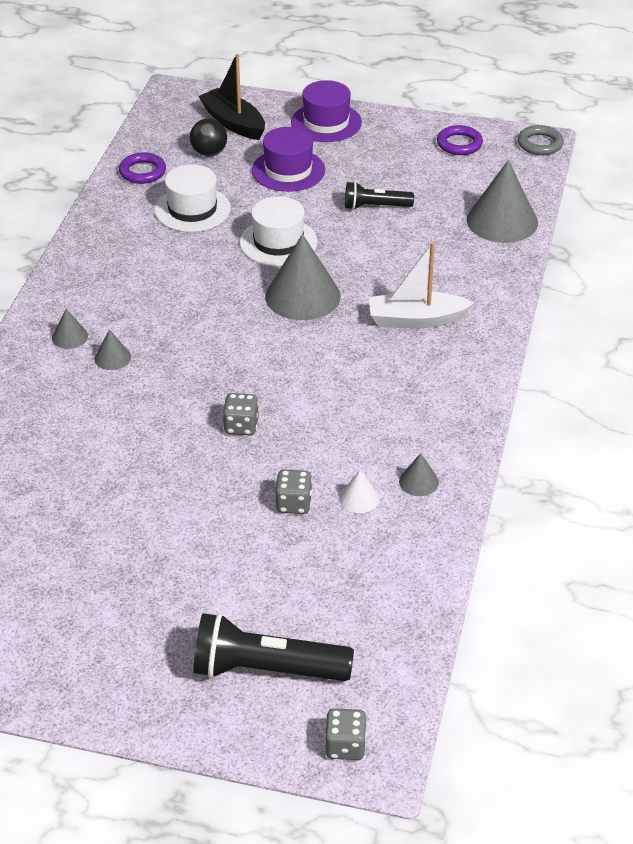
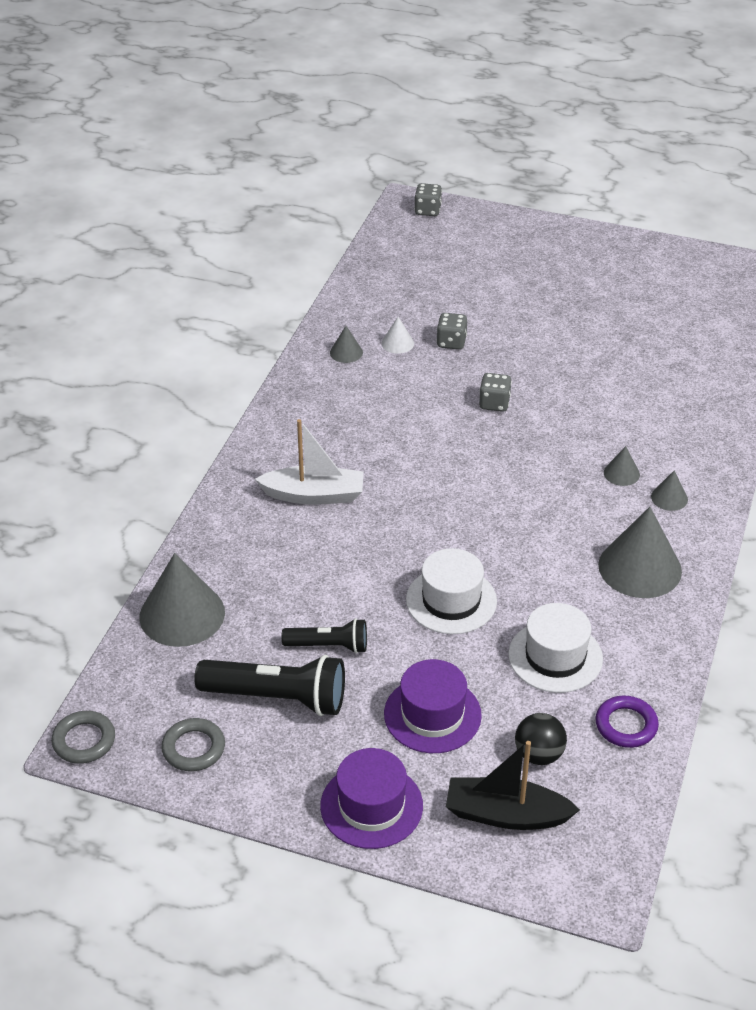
camera: 175 degrees left, 0 degrees up
(233, 123) = (506, 814): black boat -> black boat turned 135 degrees clockwise
(266, 669) = (477, 248): black flashlight -> black flashlight (277, 698)
(302, 296) = (428, 529): grey cone -> grey cone (640, 567)
(459, 144) = (193, 748): purple ring -> grey ring

